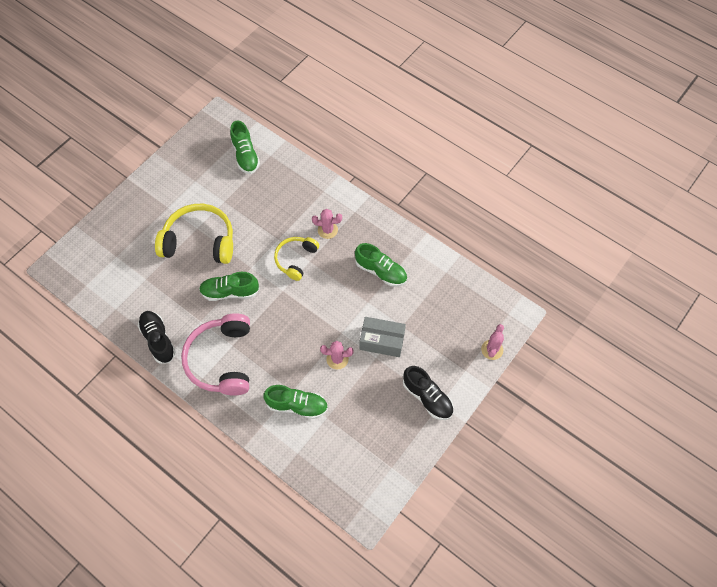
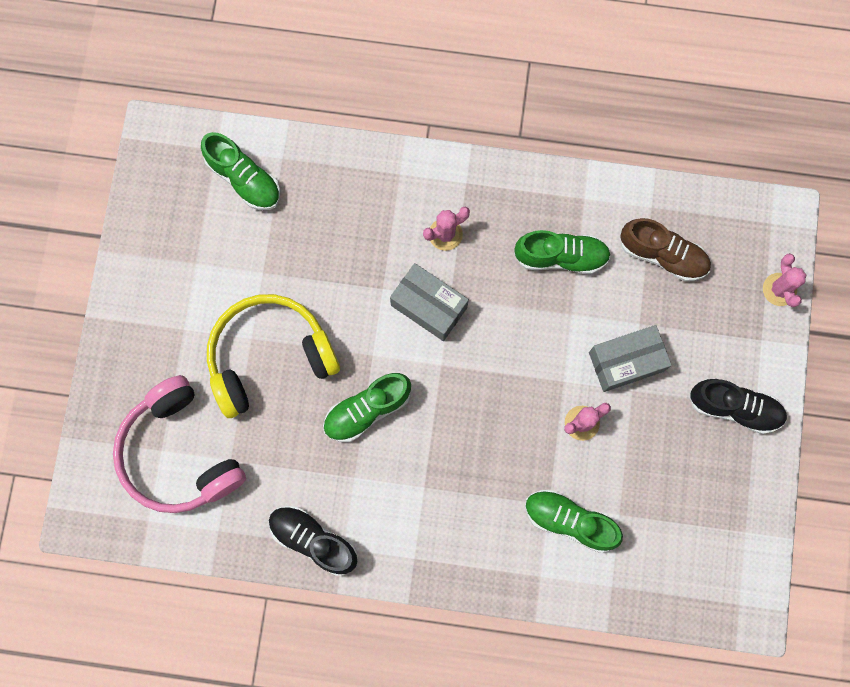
camera: 30 degrees left, 15 degrees up
(221, 360) = (423, 517): pink headphones -> pink headphones (179, 453)
(295, 259) = (429, 306): yellow headphones -> grey box
(297, 405) = (569, 521): green shoe -> green shoe turned 135 degrees counterclockwise
(437, 298) = (662, 255): none -> brown shoe

